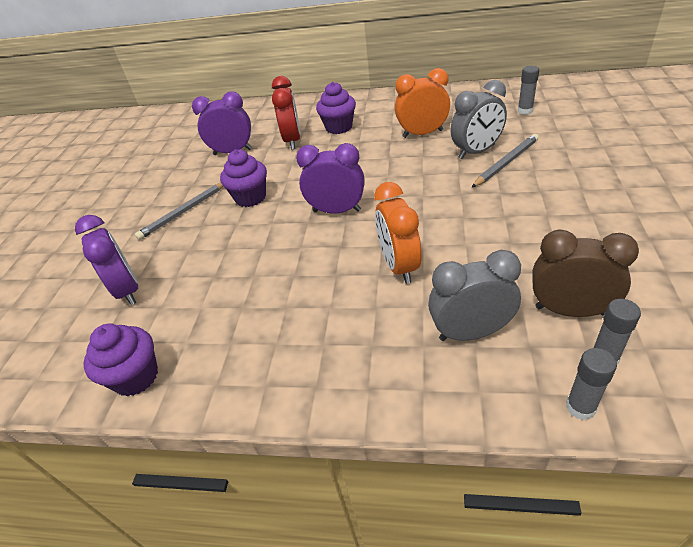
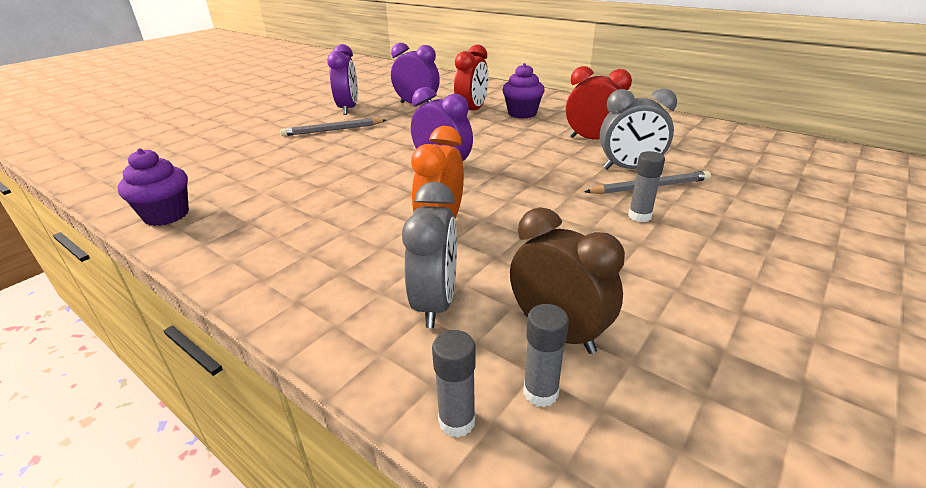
camera: 25 degrees right, 10 degrees down
(128, 290) = (234, 162): purple clock -> purple clock (348, 109)
(250, 197) = (390, 137): purple cupcake -> none
(422, 134) = (592, 139): orange clock -> red clock
(471, 332) = (435, 303): grey clock -> grey clock turned 75 degrees clockwise
(525, 111) = (726, 153): grey glue stick -> grey glue stick (639, 216)

